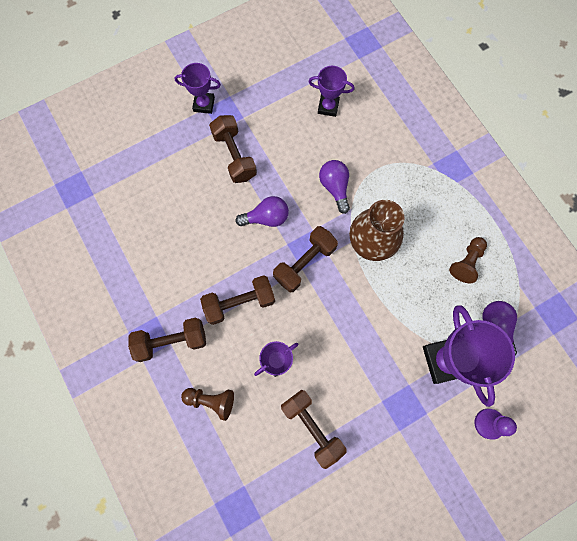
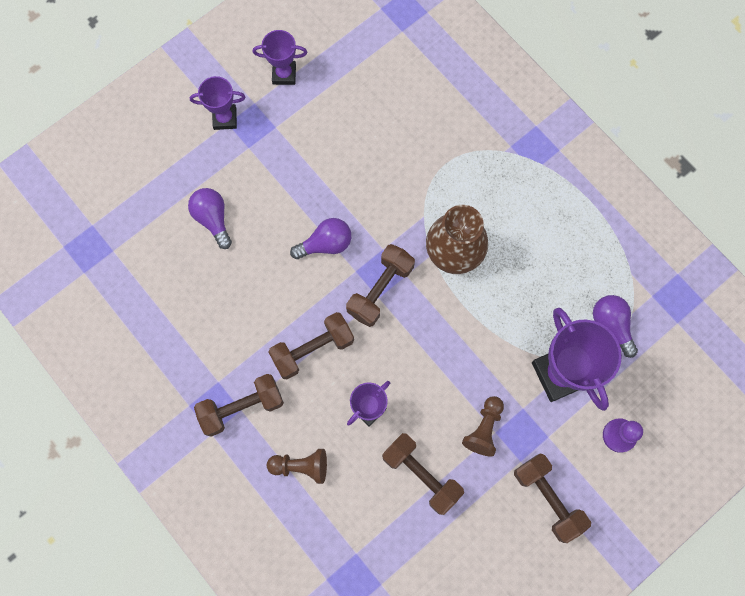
camera: 10 degrees left, 0 degrees up
(234, 156) = (274, 176): brown dumbbell -> brown dumbbell (548, 498)
(328, 107) = (375, 97): purple trophy -> purple trophy (284, 74)
(335, 187) = (400, 194): purple light bulb -> purple light bulb (213, 219)
(466, 262) = (567, 257): brown pawn -> brown pawn (484, 429)

